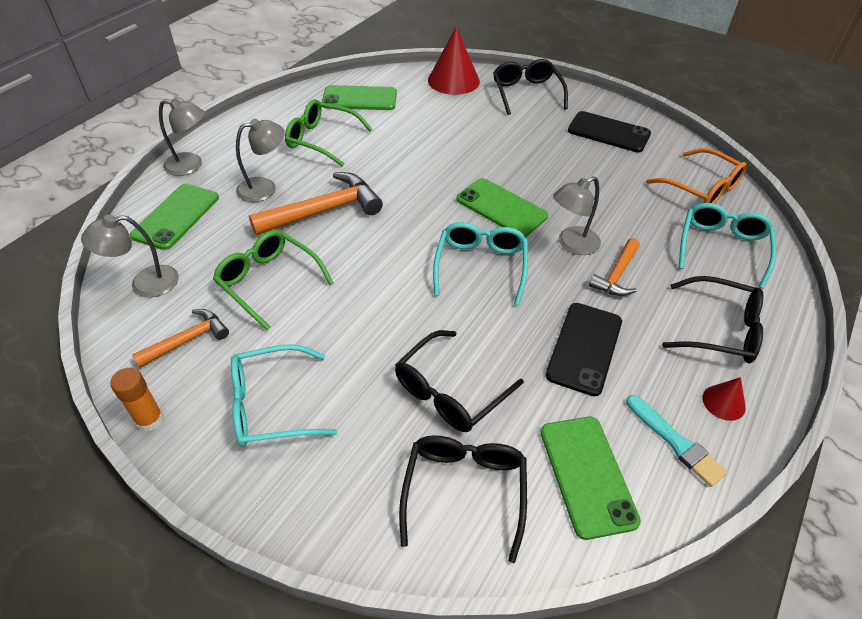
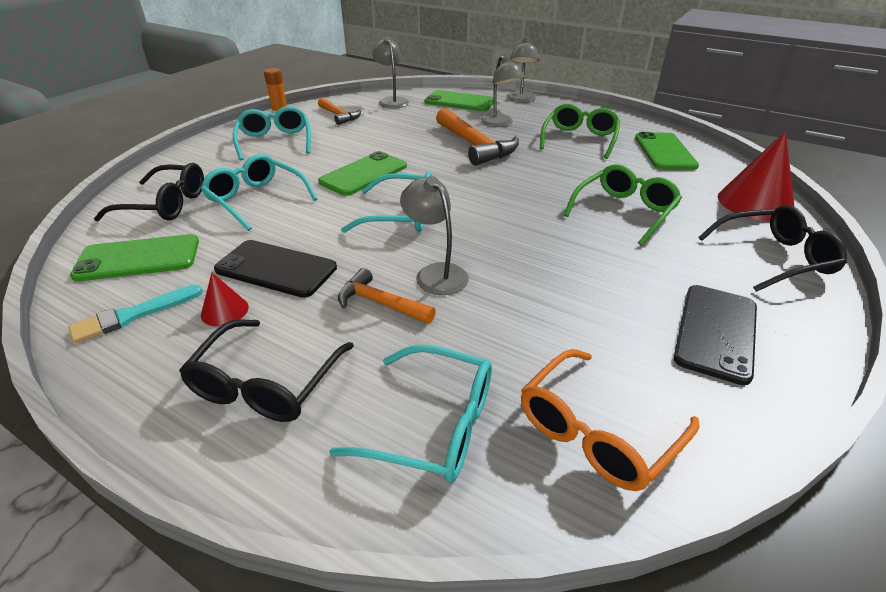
camera: 90 degrees right, 10 degrees down
(269, 282) = (389, 133): green glasses -> green glasses (624, 211)
(450, 391) = (256, 199): black glasses -> turquoise glasses
(501, 208) = (496, 229): green phone -> green phone (363, 174)
(723, 402) = (158, 362): red cone -> red cone (224, 311)

